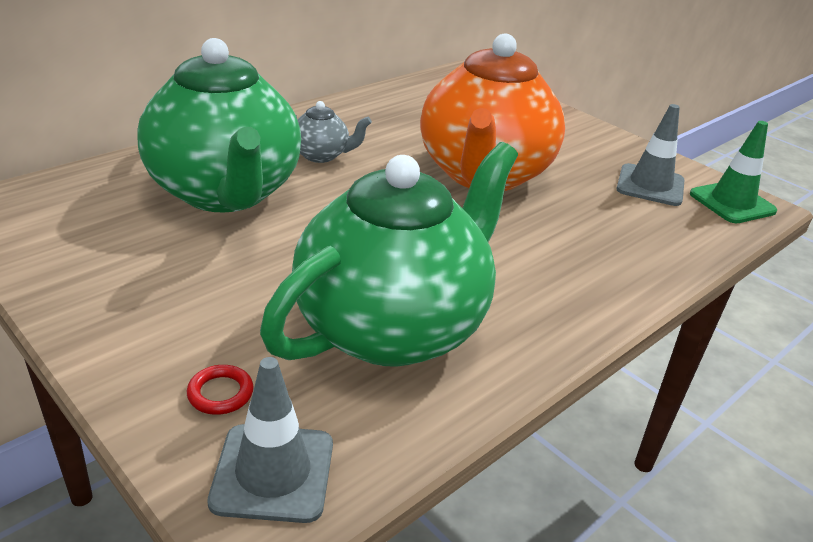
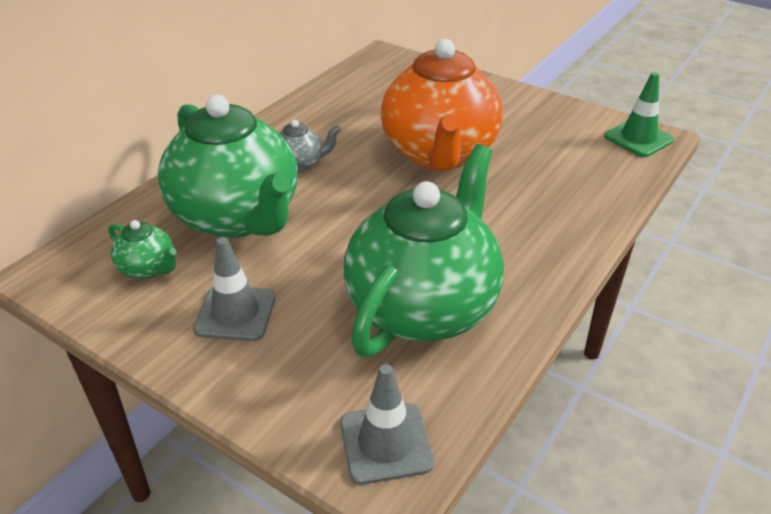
camera: 10 degrees left, 5 degrees up
(101, 223) = (148, 268): none -> green teapot
(220, 393) = (318, 392): red ring -> none
(650, 185) = (572, 136): grey traffic cone -> grey traffic cone (235, 313)

